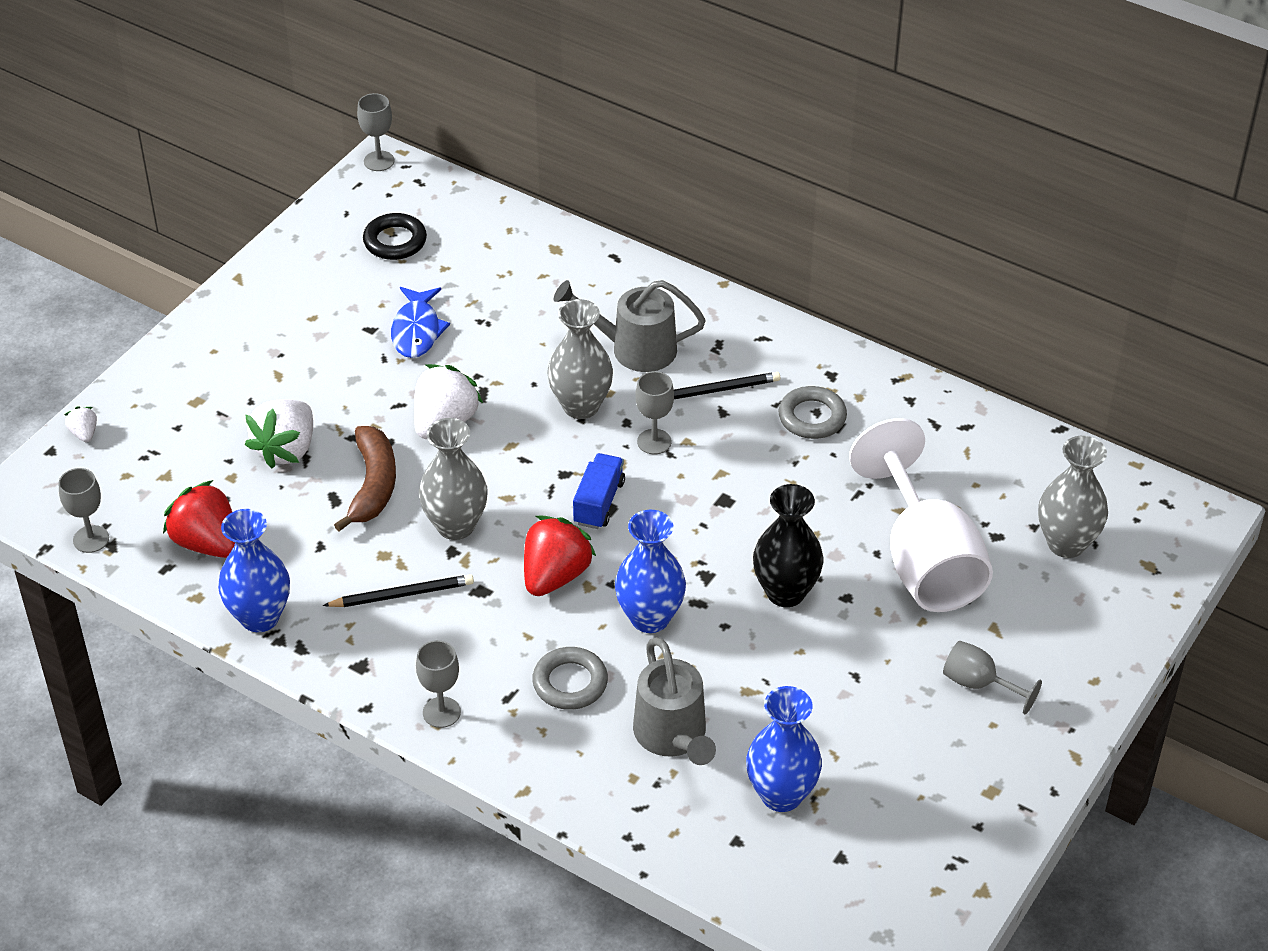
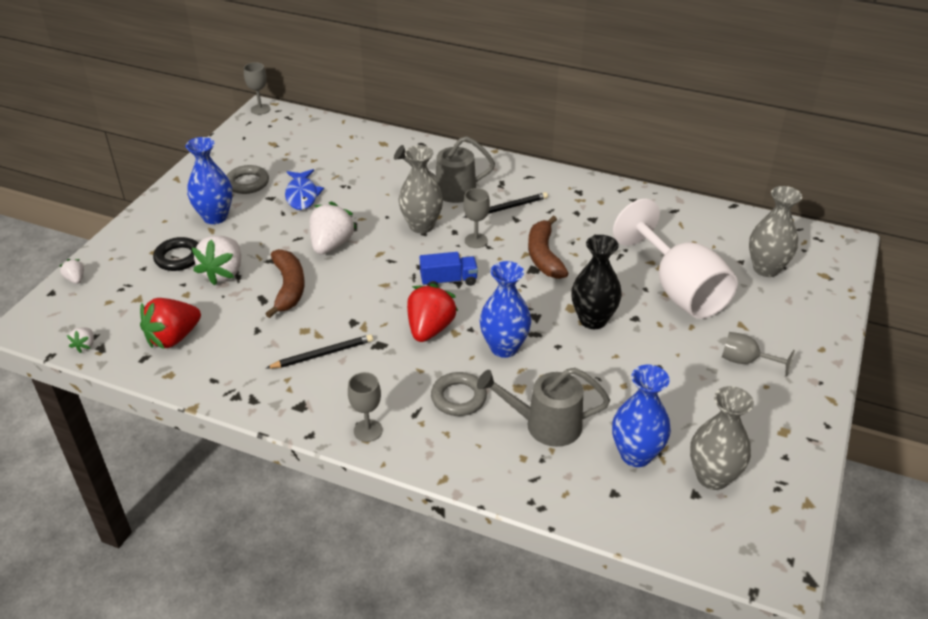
camera: 10 degrees left, 5 degrees down
(91, 539) = (85, 345): grey goblet -> white strawberry
(207, 543) = (173, 338): red strawberry -> red strawberry turned 75 degrees counterclockwise
(260, 617) = (219, 382): blue vase -> blue vase (215, 217)
(395, 241) = (278, 149): black ring -> black ring (178, 258)
(455, 526) = (352, 306): grey vase -> grey vase (712, 477)
(599, 502) = (448, 280): blue truck -> blue truck turned 75 degrees clockwise
(673, 737) = (544, 425): grey watering can -> grey watering can turned 120 degrees clockwise
(746, 480) = (544, 256): none -> brown banana
(812, 417) = (575, 216): grey ring -> grey ring (247, 183)

